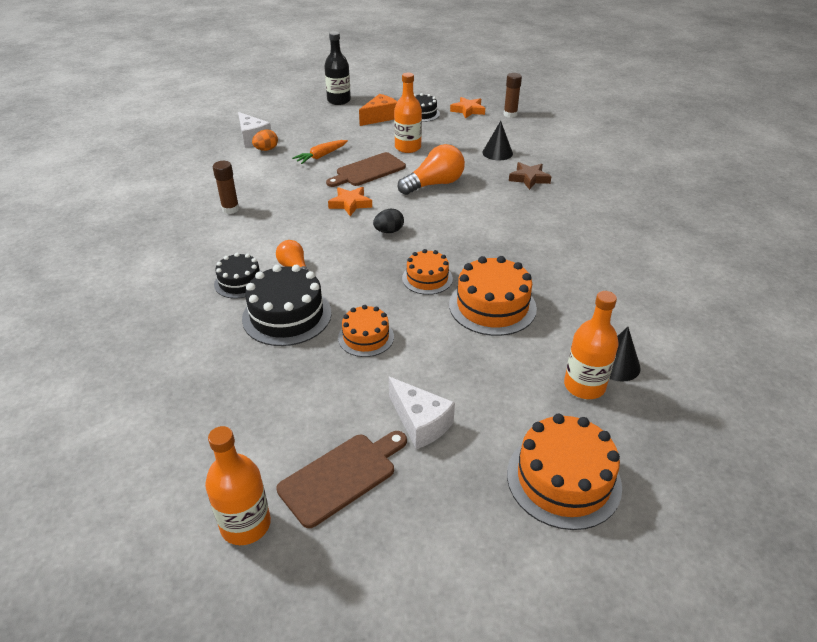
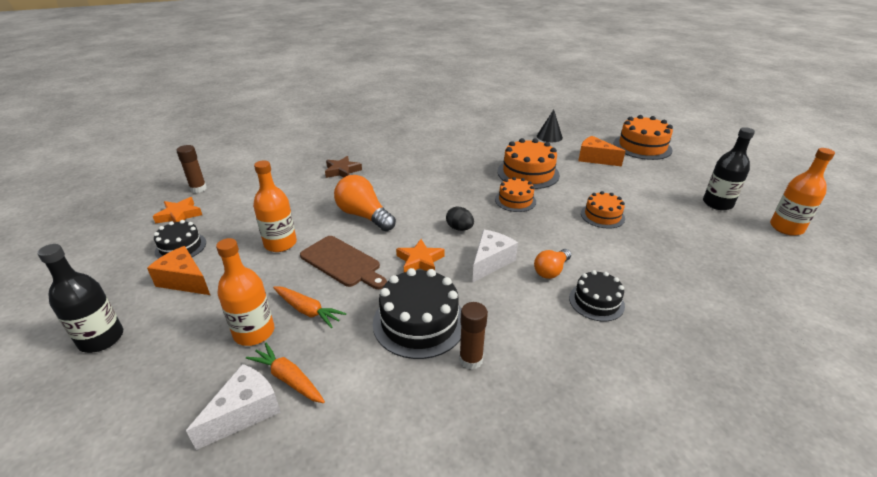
camera: 105 degrees left, 5 degrees down
(266, 149) = (288, 379): orange egg -> orange carrot
(287, 315) = (614, 258): black cake -> black cake (419, 322)
(342, 476) = (717, 203): brown cutting board -> black bottle
(420, 423) = (652, 185): white cheese -> white cheese (490, 262)
(497, 153) = (292, 189): black cone -> none
(523, 390) = (595, 159): none -> orange cheese
(584, 386) = (574, 144): orange bottle -> orange bottle (254, 332)

